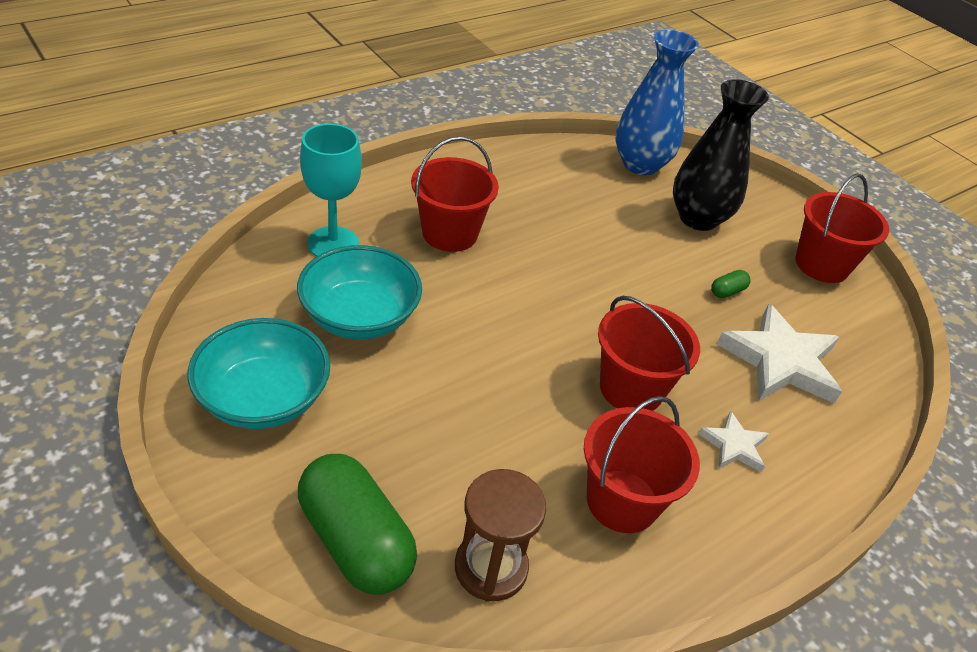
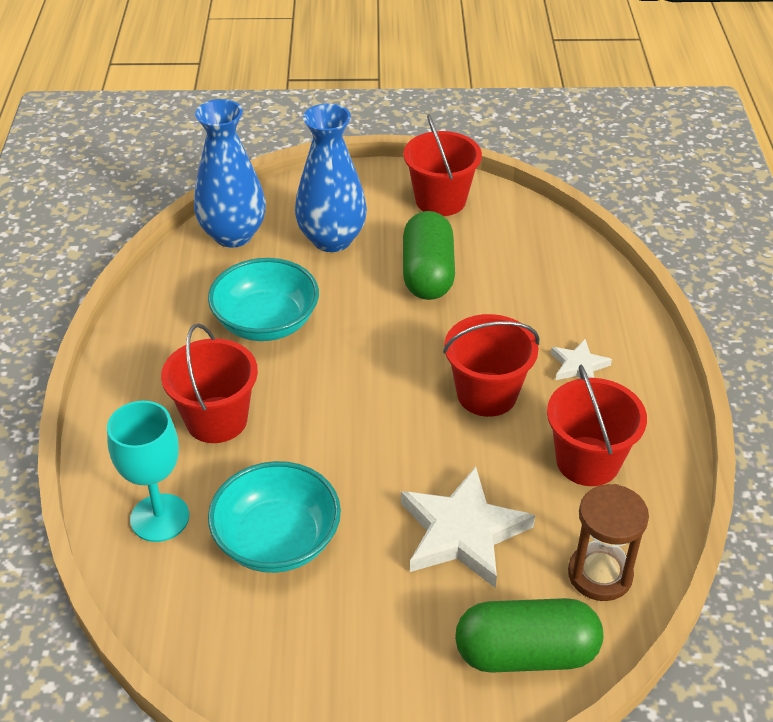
camera: 50 degrees left, 0 degrees up
(263, 398) = (329, 659): turquoise bowl -> turquoise bowl (266, 322)
(698, 218) = (332, 239): black vase -> blue vase
(727, 291) = (428, 274): green capsule -> green capsule, size x2.47
(780, 361) = (519, 289): white star -> white star (463, 532)

